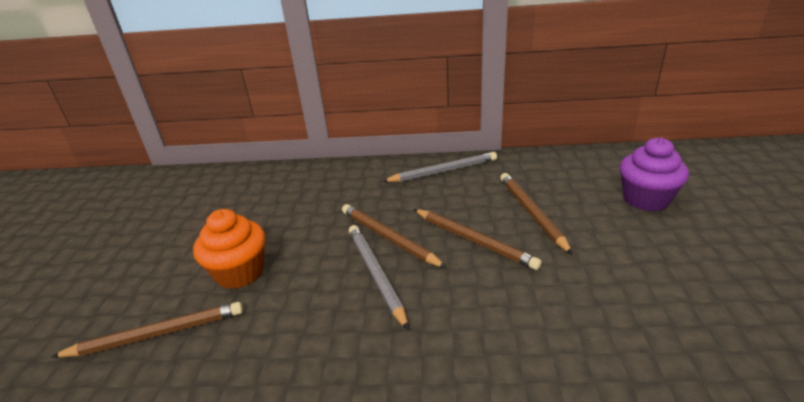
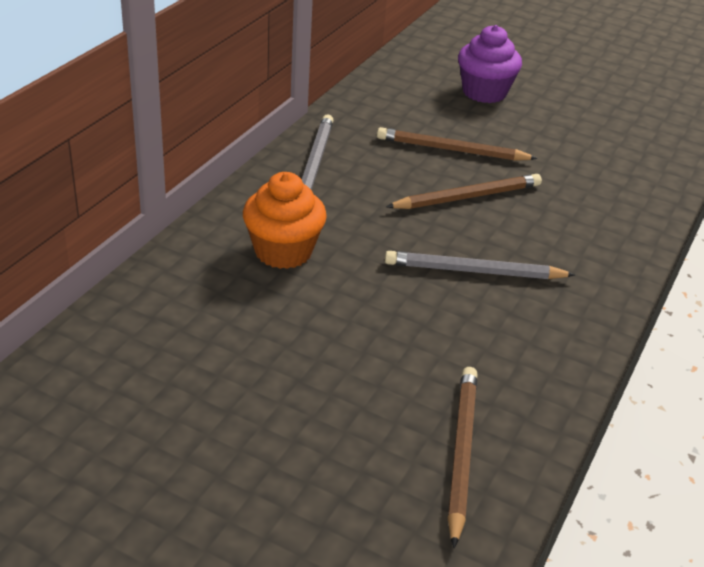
camera: 70 degrees left, 5 degrees up
(240, 272) = (390, 366): orange cupcake -> orange cupcake (283, 251)
(388, 238) = (417, 243): brown pencil -> none

